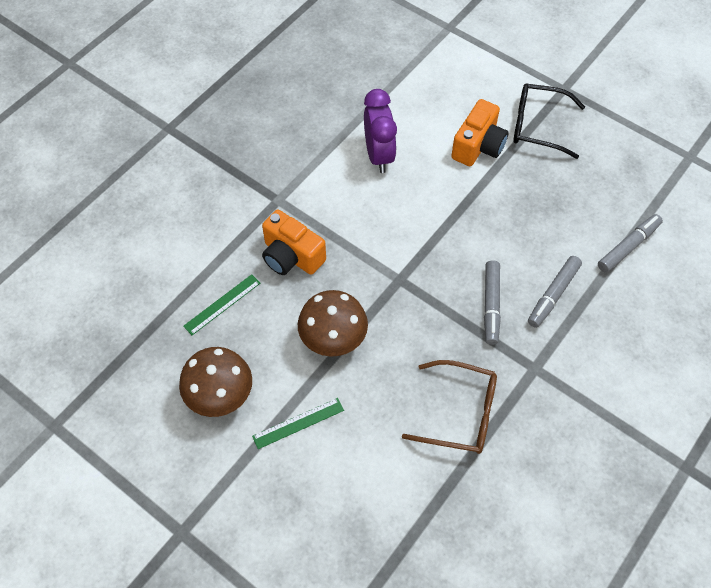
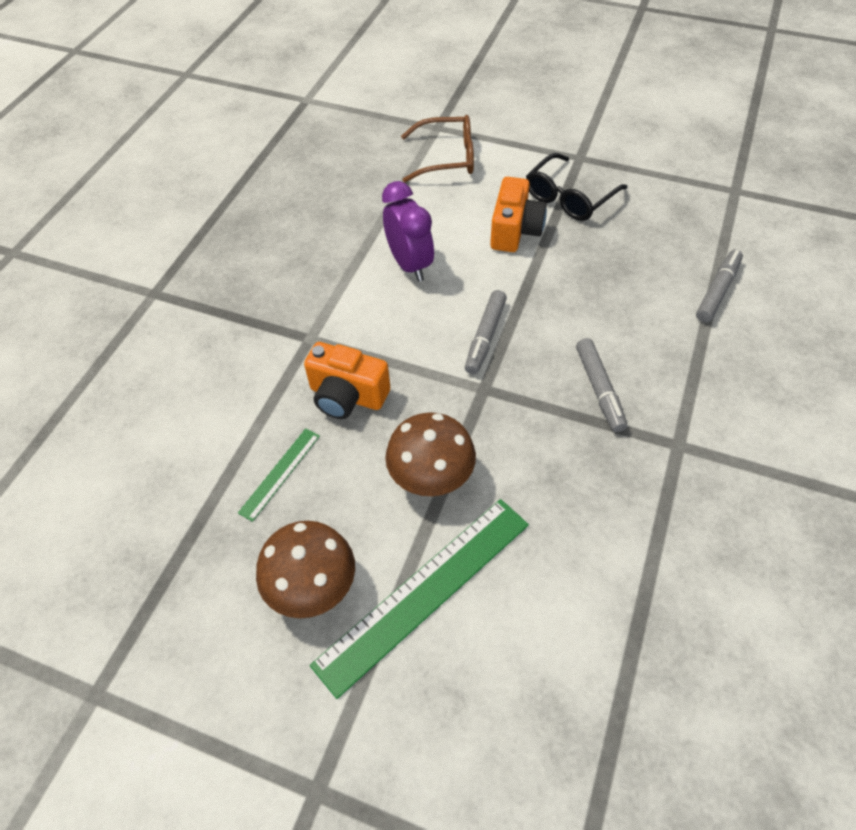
camera: 15 degrees left, 5 degrees down
(298, 423) = (425, 592): green ruler -> green ruler, size x2.07
(460, 413) = (616, 521): brown glasses -> brown glasses (446, 158)
(538, 126) = (569, 197): black glasses -> black glasses turned 45 degrees counterclockwise
(553, 295) = (662, 360): grey marker -> grey marker (485, 337)

